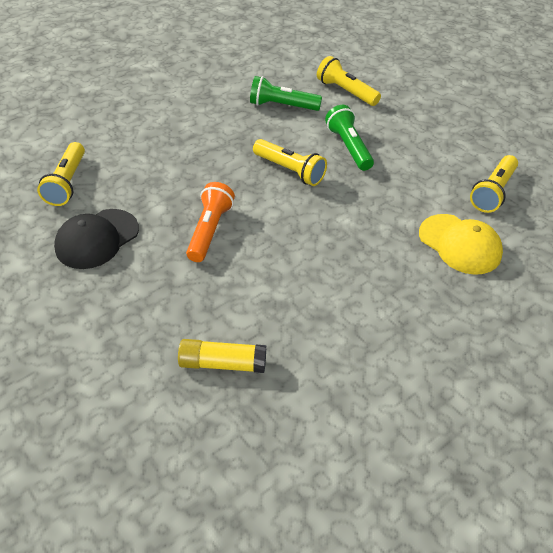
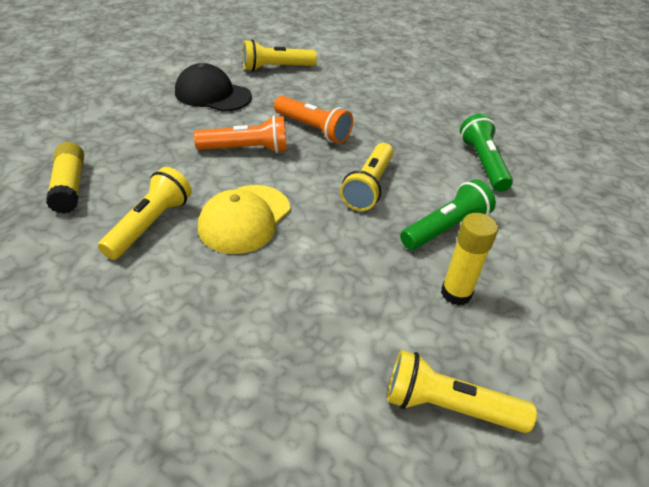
camera: 70 degrees right, 5 degrees down
(196, 182) = (313, 129): none -> orange flashlight
(346, 91) = (561, 211): yellow flashlight -> yellow flashlight (150, 225)
(410, 162) = (456, 293): none -> yellow glue stick
(460, 244) = (304, 368): yellow cap -> yellow cap (244, 219)

